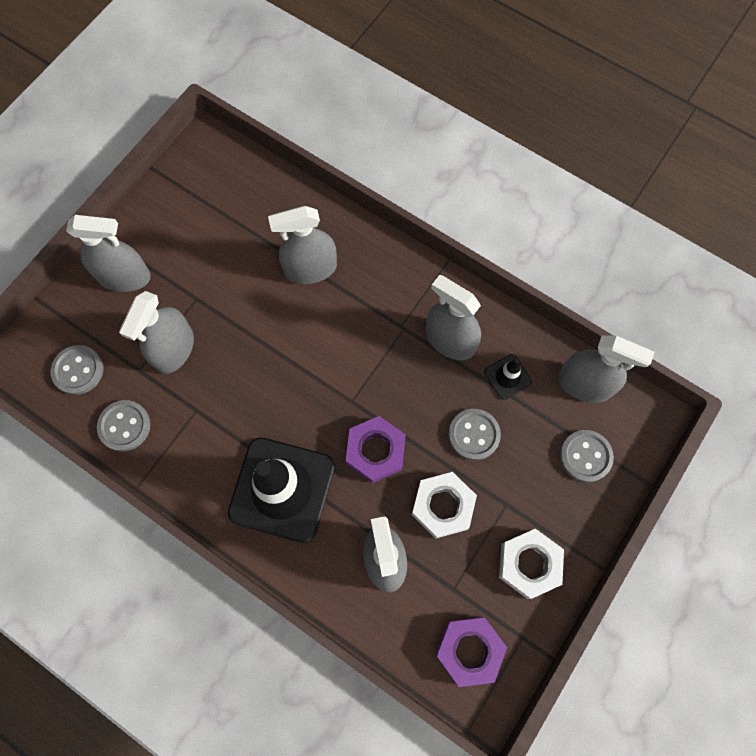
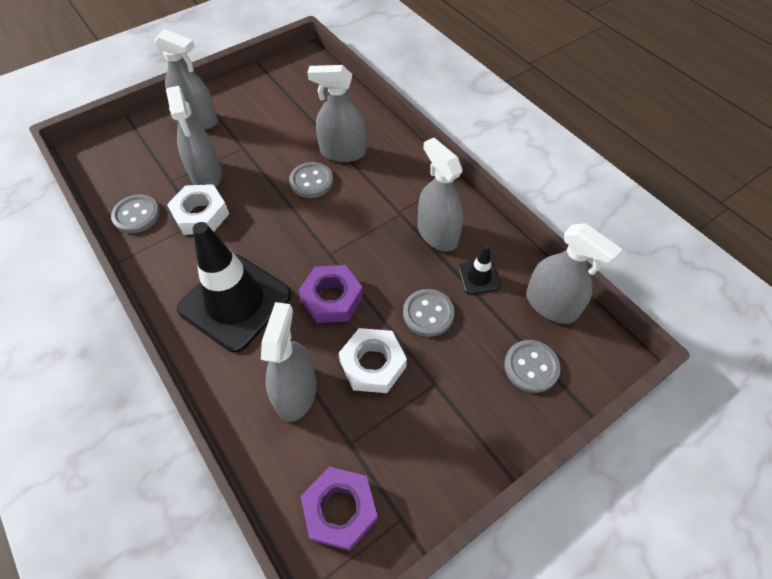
camera: 20 degrees right, 15 degrees down
(78, 370) = (126, 168): grey button -> grey button (311, 181)
(174, 349) = (206, 175): grey spray bottle -> grey spray bottle turned 60 degrees counterclockwise
(529, 564) = (436, 447): white nut -> white nut (201, 214)

